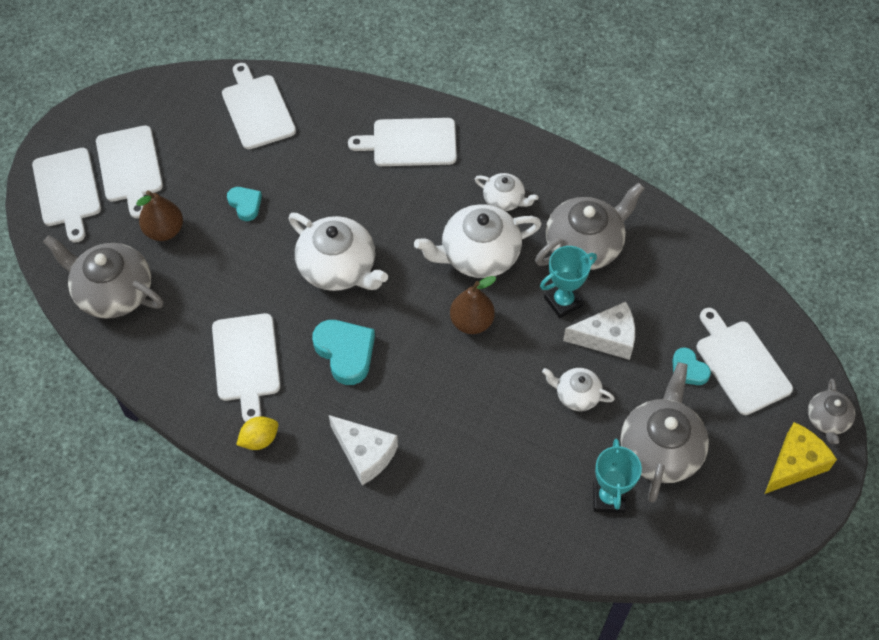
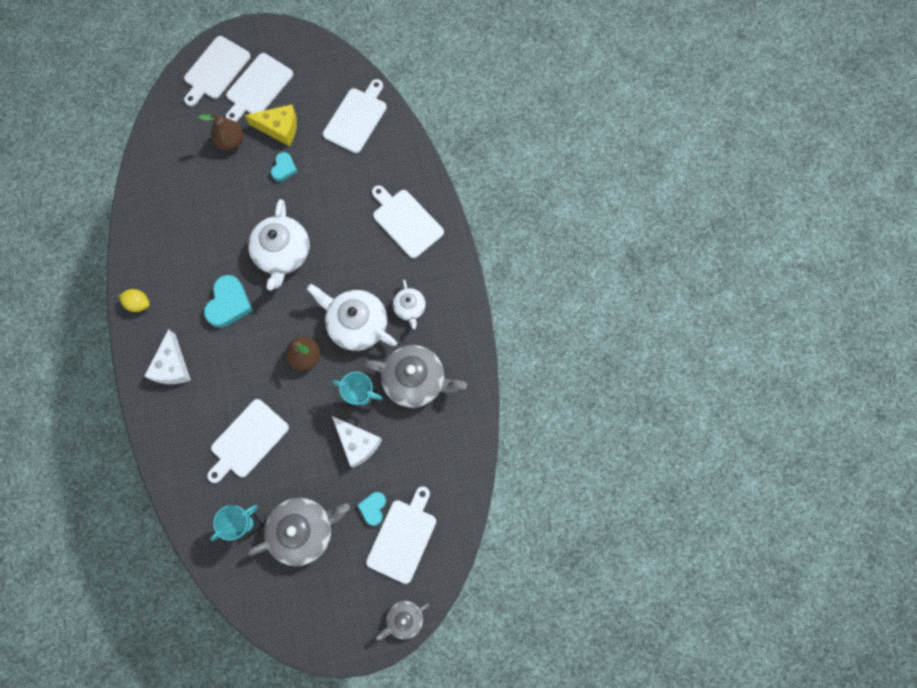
camera: 50 degrees right, 15 degrees up
(113, 292) = (170, 150): grey teapot -> none
(246, 361) = (181, 256): white cutting board -> white cutting board (247, 440)
(576, 395) = (303, 454): white teapot -> none
(795, 464) = (355, 620): yellow cheese -> yellow cheese (279, 128)

